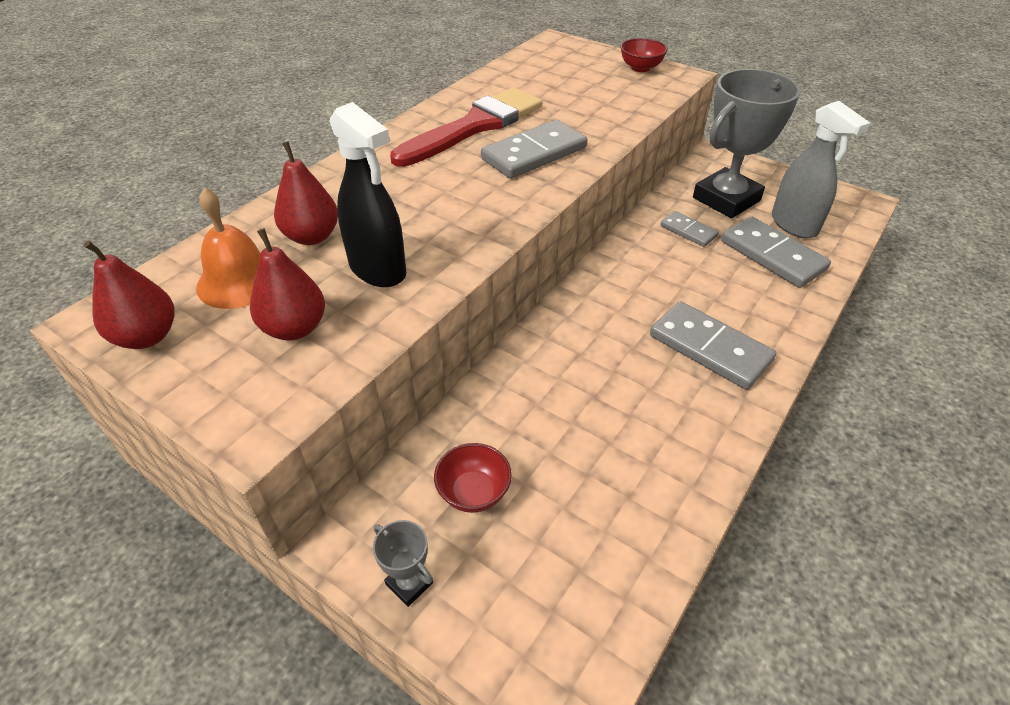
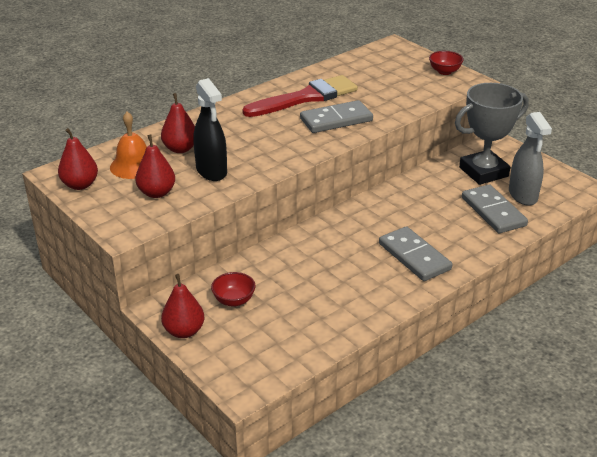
camera: 15 degrees right, 10 degrees down
(409, 583) = (184, 331): grey trophy -> red pear
(688, 231) = (442, 188): grey domino -> none

